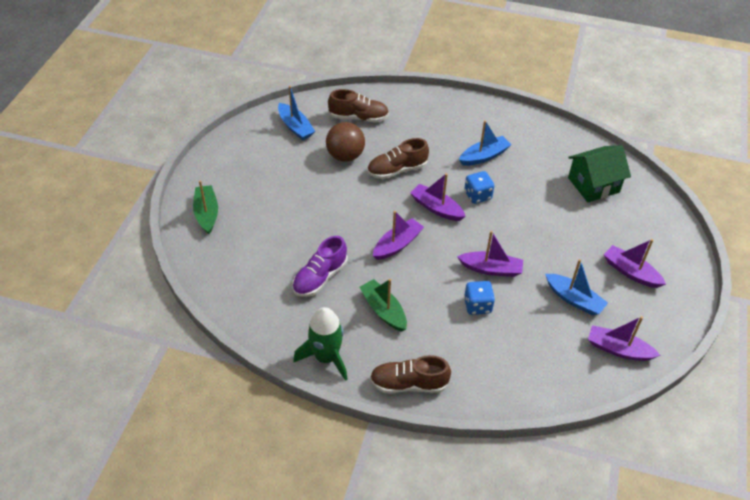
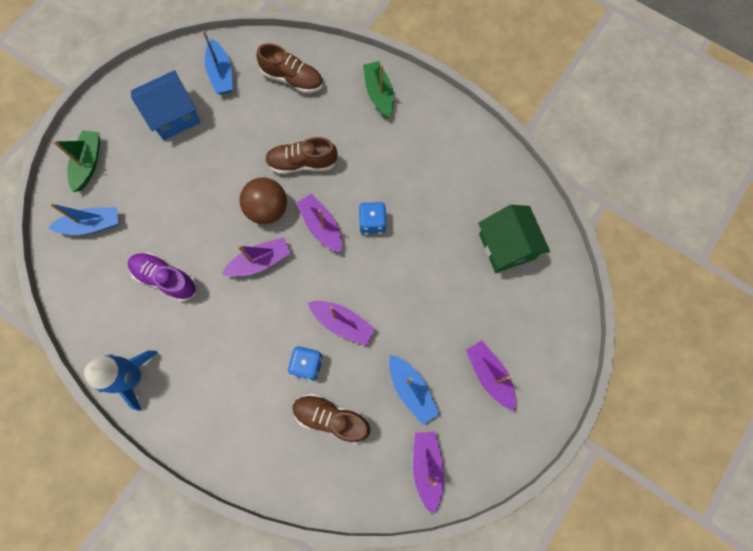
camera: 20 degrees right, 25 degrees up
(268, 163) = (174, 116): none -> blue house
(320, 277) = (166, 279): purple shoe -> purple shoe turned 60 degrees clockwise
(326, 357) = (132, 377): green rocket -> blue rocket
(345, 156) = (256, 128): brown ball -> brown ball (267, 209)
(383, 310) = (211, 339): green boat -> green boat (378, 93)
(408, 384) = (197, 435): brown shoe -> brown shoe (331, 418)
(484, 156) = (404, 171): blue boat -> blue boat (92, 225)
(593, 185) = (506, 246): green house -> green house turned 75 degrees clockwise
(618, 349) = (426, 467): purple boat -> purple boat turned 45 degrees clockwise

